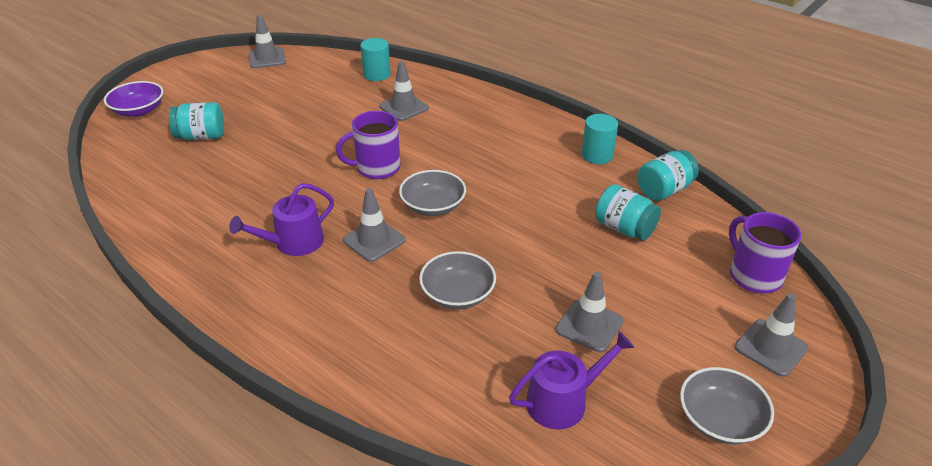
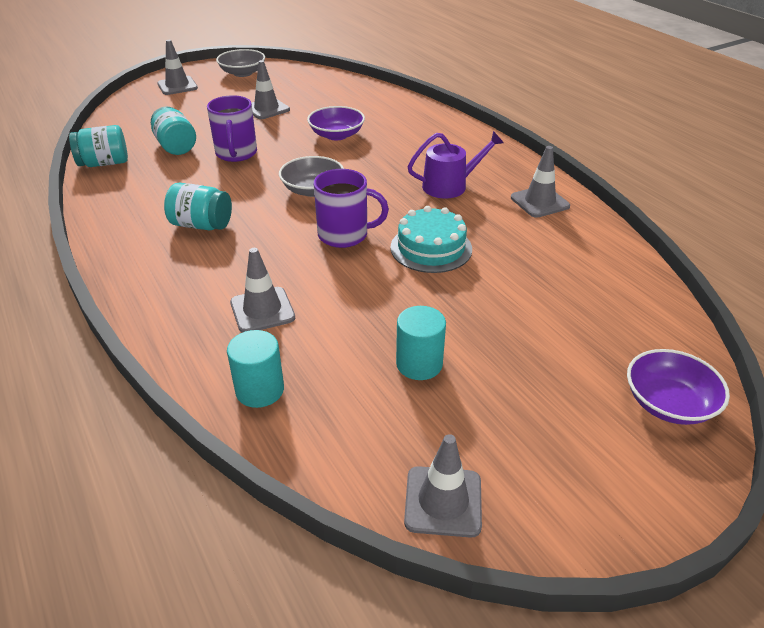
camera: 160 degrees left, 0 degrees up
(201, 136) = (553, 325): turquoise jar -> turquoise jar (201, 225)
(299, 172) = (431, 248): none -> turquoise cake
(374, 240) = (380, 175): grey traffic cone -> grey traffic cone (539, 202)
(458, 294) = (336, 135): grey bowl -> purple bowl
(563, 401) = (313, 89): purple watering can -> none
(597, 155) = (115, 202): turquoise cylinder -> turquoise cylinder (419, 364)
(754, 275) = (132, 110): purple mug -> purple mug (236, 154)

